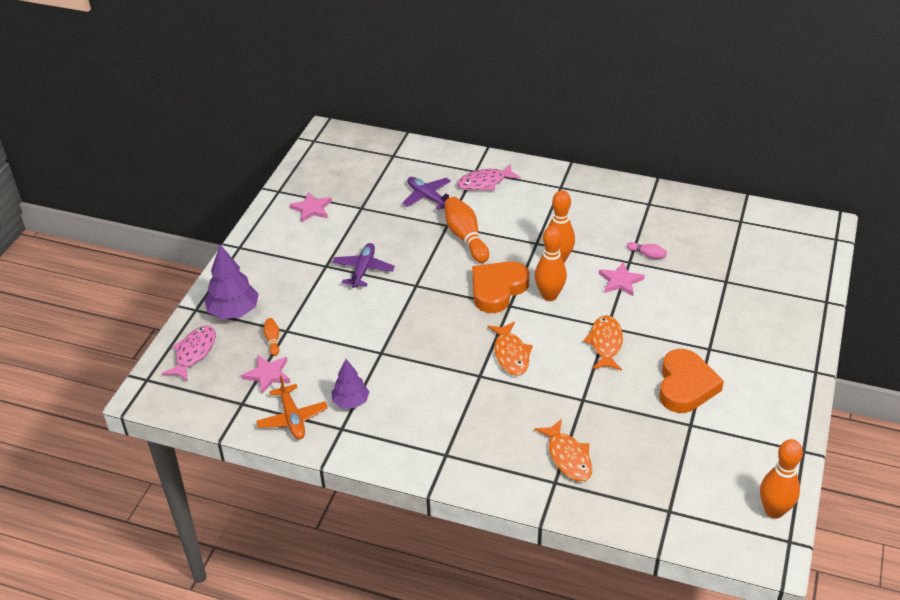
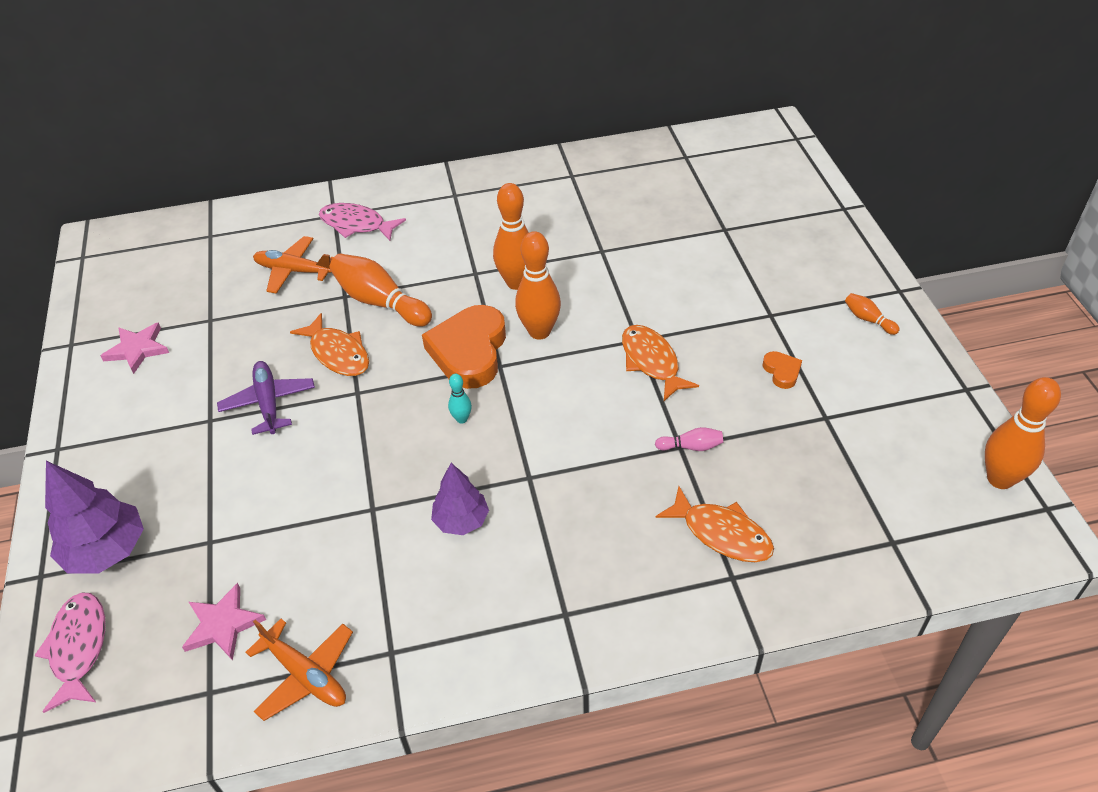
camera: 30 degrees left, 5 degrees up
(273, 340) = (197, 566): orange bowling pin -> orange bowling pin (868, 319)
(351, 402) = (377, 604): purple tree -> purple tree (461, 521)
(427, 197) = (294, 271): purple plane -> orange plane
(465, 326) = (462, 419): none -> turquoise bowling pin
(485, 182) = (356, 224): pink fish -> pink fish turned 75 degrees clockwise
(511, 354) = (548, 429): orange fish -> orange fish (338, 353)
(620, 281) = (609, 278): pink star -> none
(647, 255) = (615, 234): pink bowling pin -> pink bowling pin (691, 446)
(685, 386) = (782, 372): orange heart -> orange heart, size x0.44

